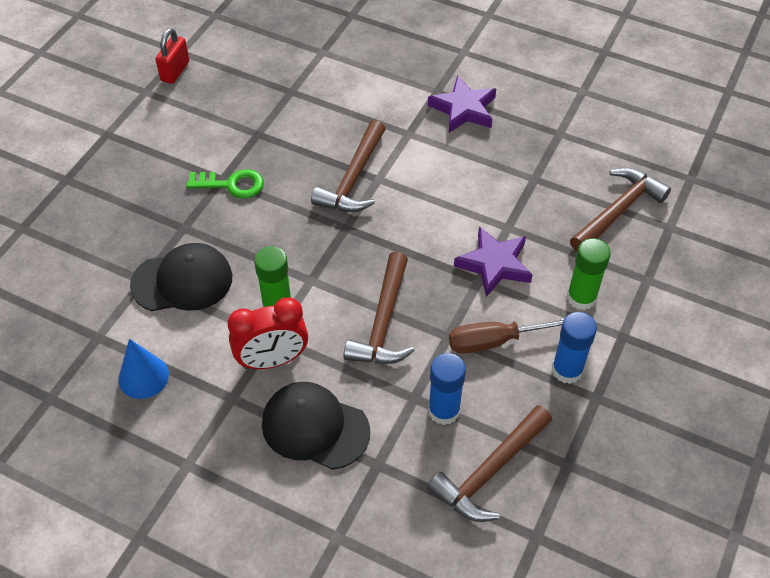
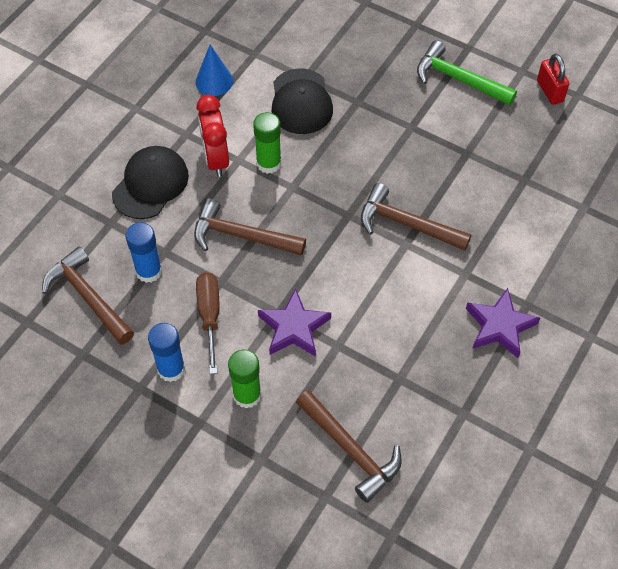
camera: 95 degrees right, 5 degrees up
(154, 141) = (458, 79): none -> green hammer
(175, 71) = (550, 91): red padlock -> red padlock turned 45 degrees clockwise
(232, 185) = (404, 133): green key -> none

